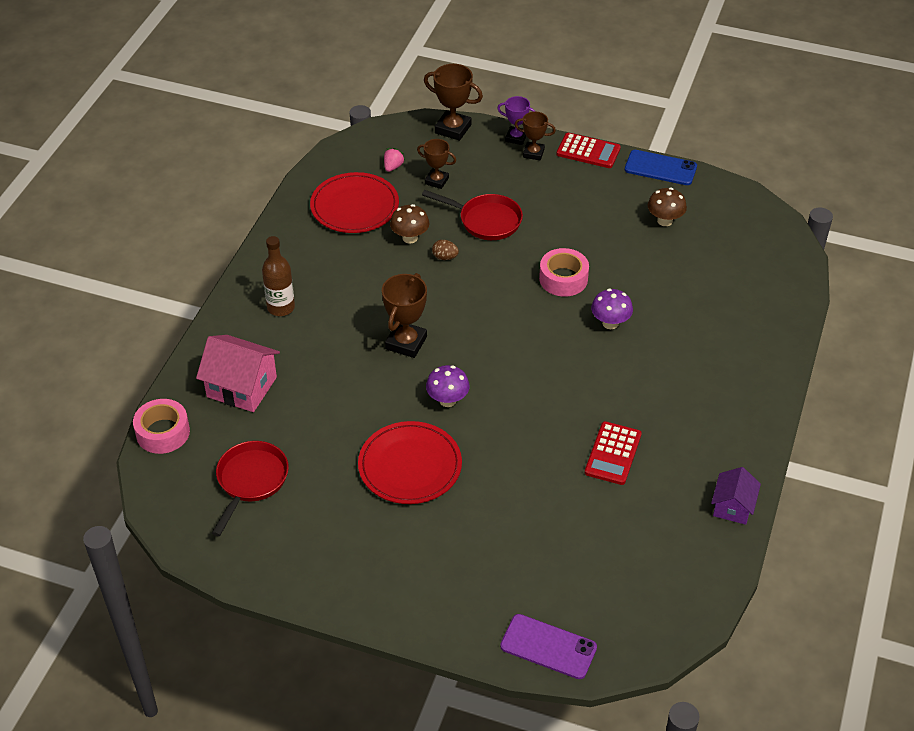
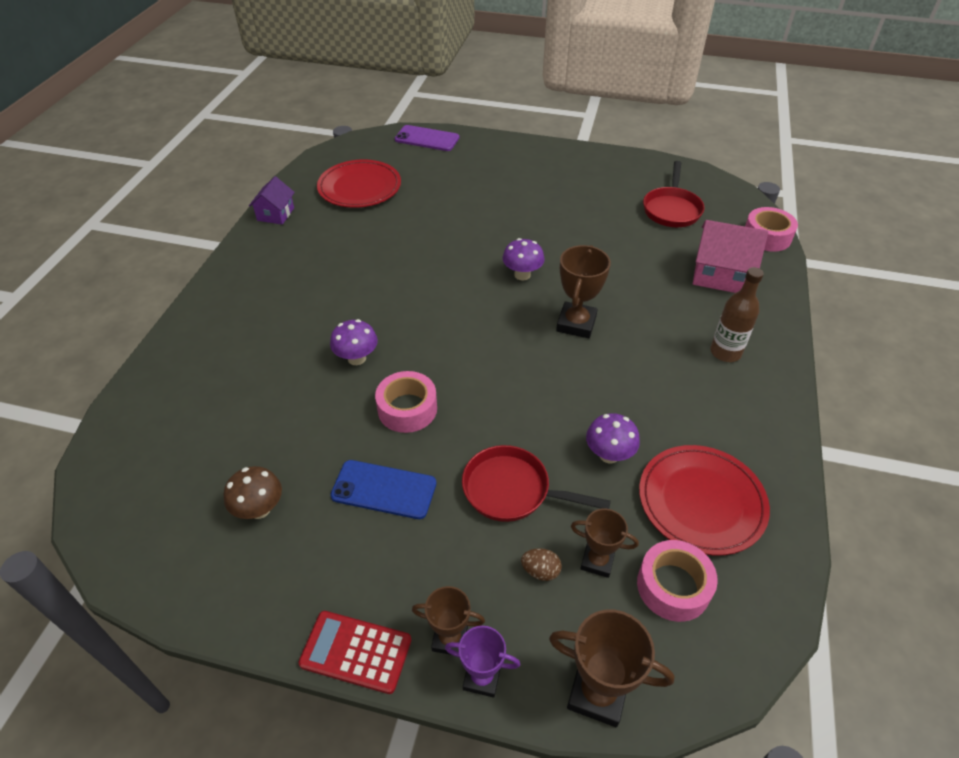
camera: 175 degrees right, 0 degrees up
(393, 167) = (673, 586): pink strawberry -> pink tape
(410, 238) = (609, 455): brown mushroom -> purple mushroom
(410, 466) = (544, 225): red plate -> red plate (359, 187)
(445, 257) = (557, 428): brown egg -> brown egg (540, 571)
(613, 454) = (369, 243): red calculator -> none
(660, 168) = (239, 620): blue phone -> blue phone (384, 490)

